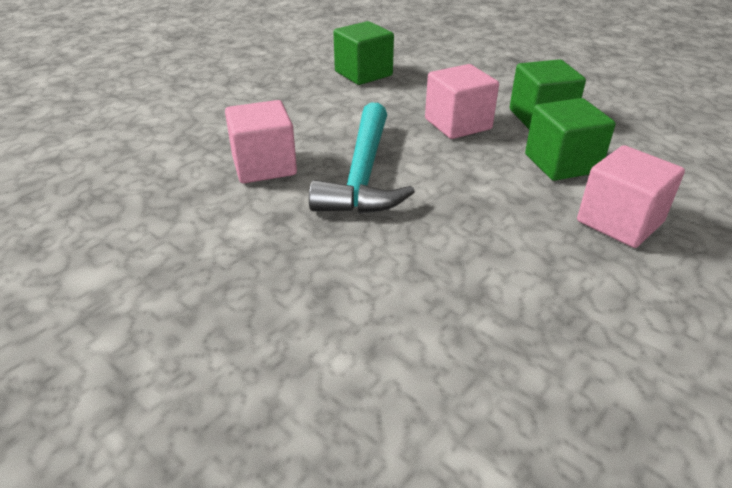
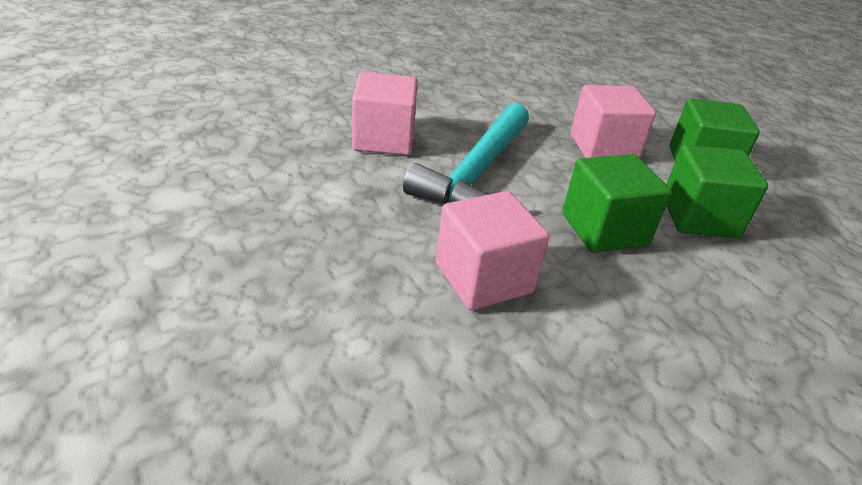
camera: 15 degrees right, 0 degrees up
(363, 73) = (529, 75): green cube -> green cube (604, 229)
(619, 222) = (735, 297): pink cube -> pink cube (484, 278)

